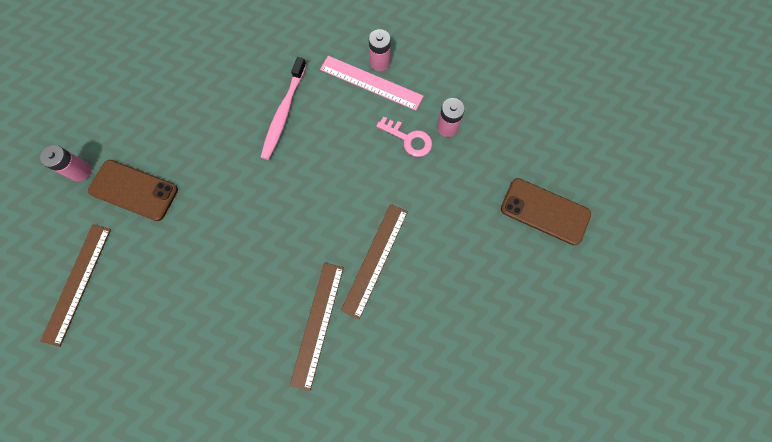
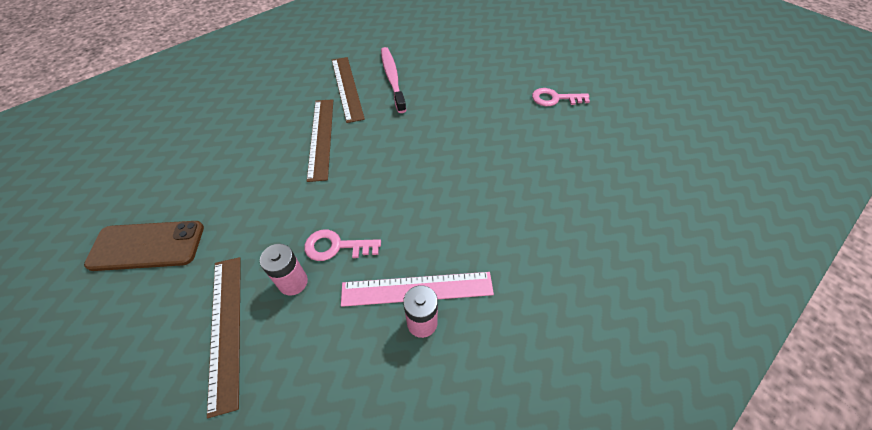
camera: 150 degrees right, 20 degrees down
(77, 283) = (531, 46): brown ruler -> brown ruler (226, 328)
(80, 171) = (607, 92): pink battery -> none
(134, 190) = (554, 99): brown phone -> pink key
(284, 113) = (489, 207): pink toothbrush -> pink toothbrush (392, 79)

